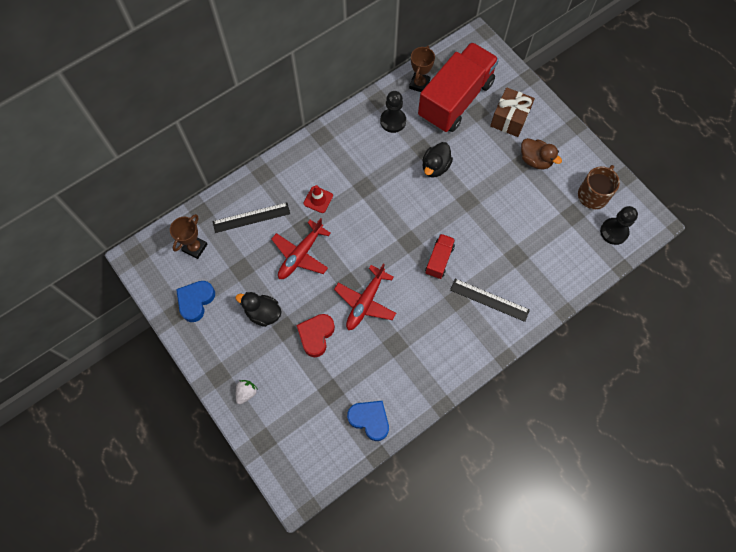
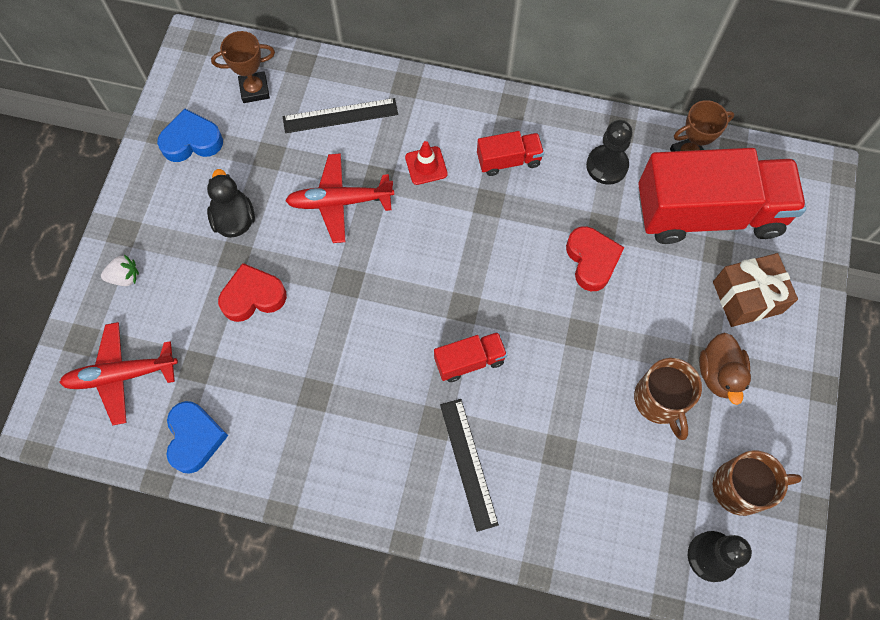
camera: 50 degrees right, 0 degrees up
(251, 217) = (340, 116): black ruler -> black ruler turned 45 degrees counterclockwise
(350, 160) = (508, 160): none -> red truck
(365, 302) = (341, 318): red plane -> red plane (121, 375)
(435, 167) = (592, 260): black duck -> red heart
(528, 194) = (660, 401): none -> brown mug

